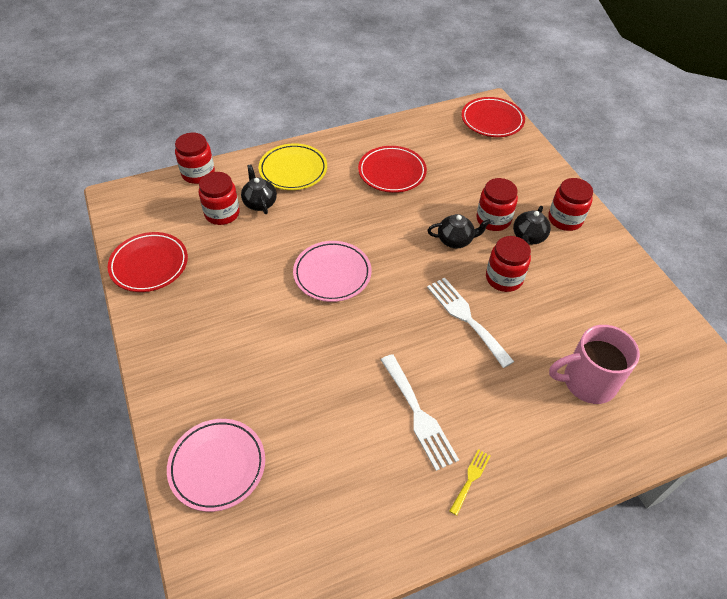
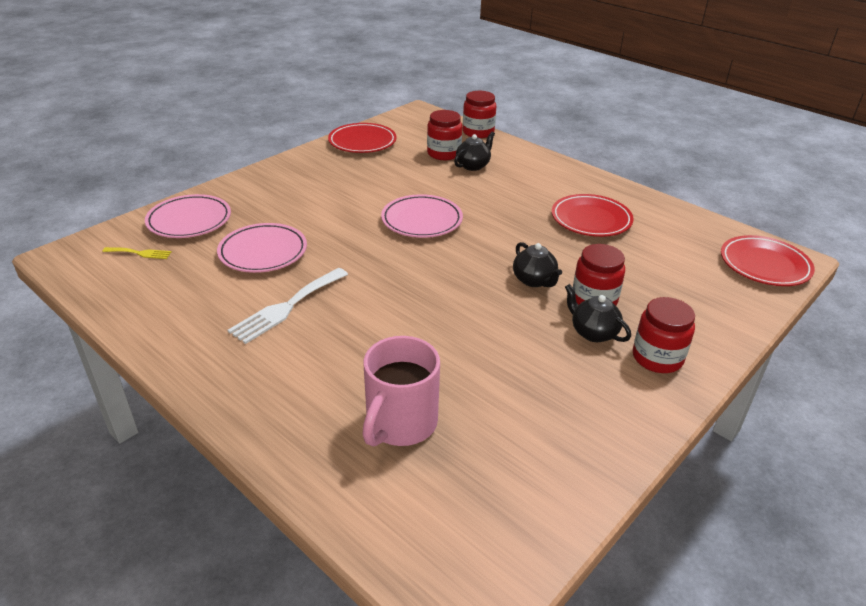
camera: 65 degrees right, 15 degrees down
(293, 170) = (531, 169): yellow plate -> none
(319, 411) = (263, 252): none -> pink plate
(466, 318) = (429, 311): white fork -> none
(470, 479) = (227, 356): yellow fork -> yellow fork (140, 253)
(504, 278) = (509, 326): red jar -> none
(528, 237) = (593, 332): black teapot -> black teapot turned 45 degrees clockwise
(587, 382) = (400, 424): pink mug -> pink mug turned 120 degrees counterclockwise

